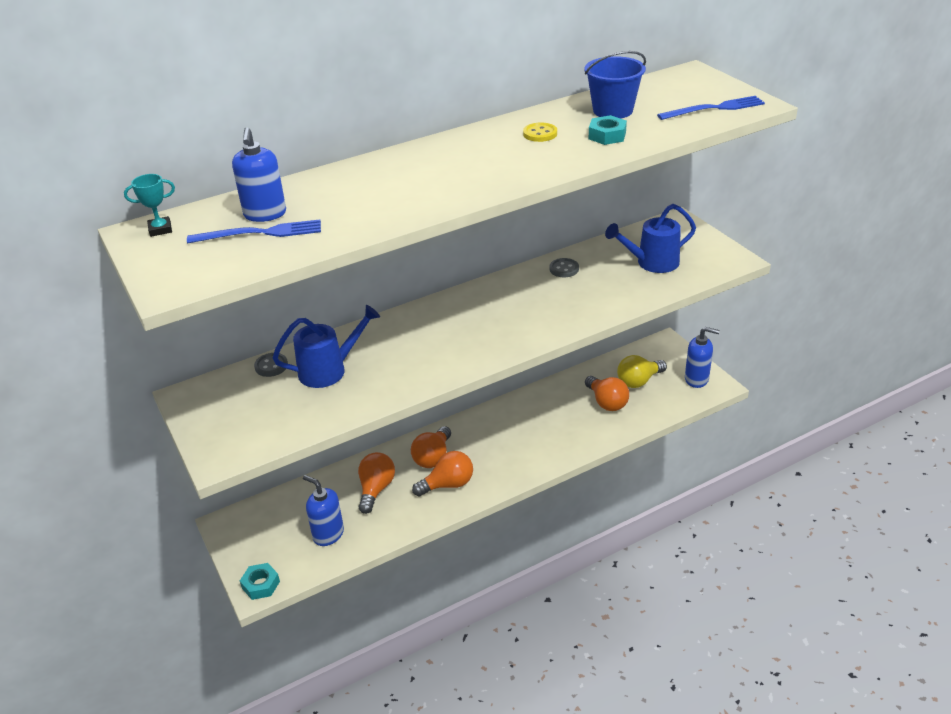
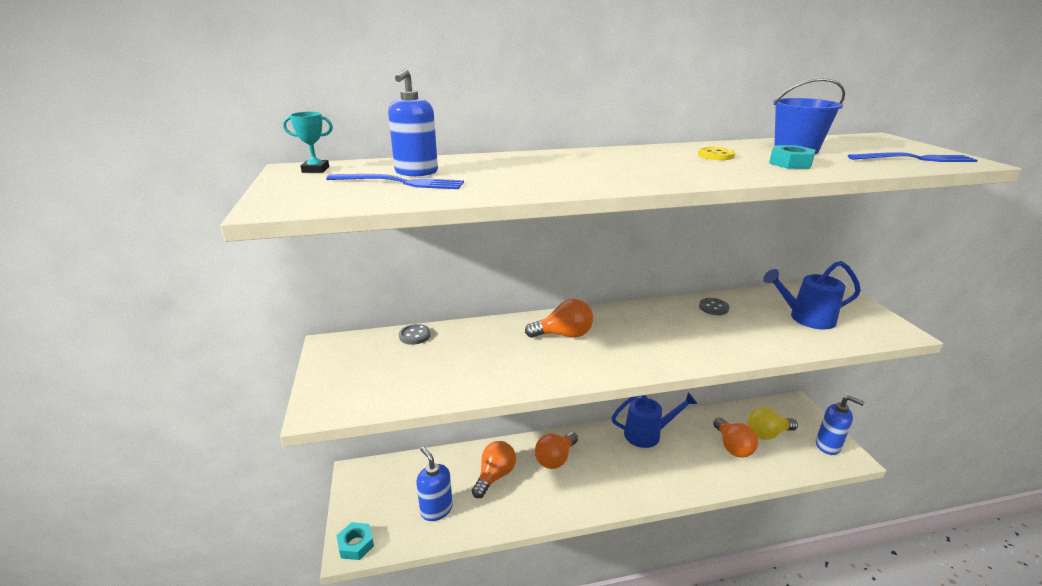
camera: 15 degrees right, 10 degrees down
(329, 370) = (463, 350): blue watering can -> blue watering can (648, 434)
(448, 484) = (562, 489): orange light bulb -> orange light bulb (564, 335)

